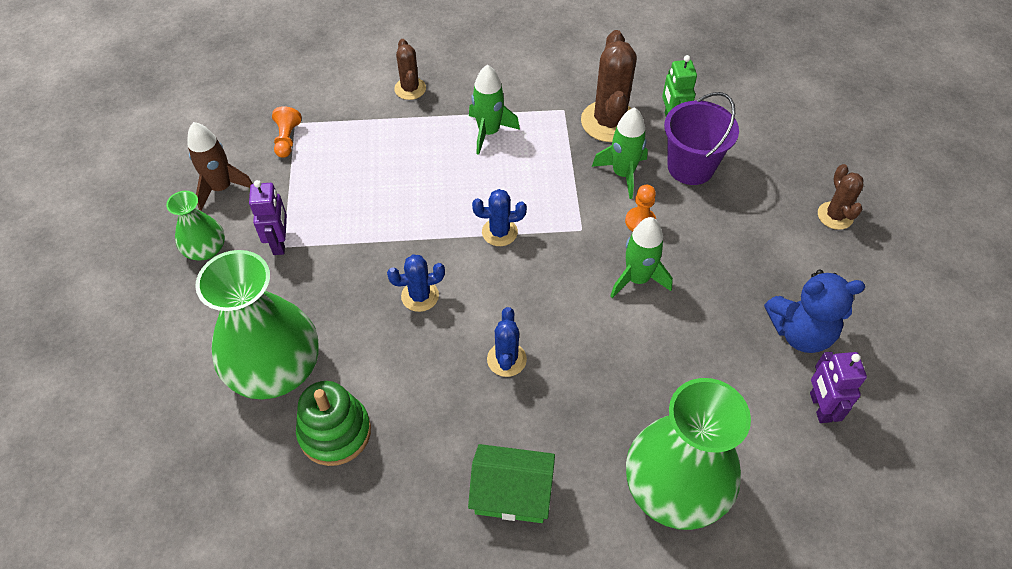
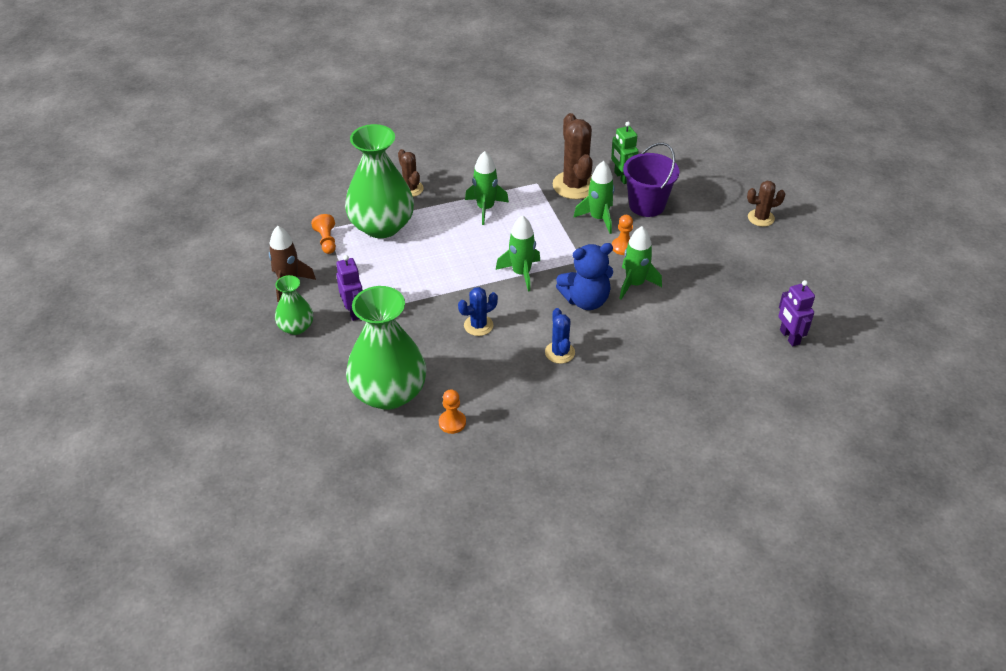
camera: 15 degrees left, 10 degrees down
(335, 432) = (452, 422): green stacking toy -> orange pawn
(499, 232) = (521, 273): blue cactus -> green rocket
(512, 494) = (596, 432): green house -> none
(675, 488) = (708, 404): green vase -> green vase (381, 226)
(800, 332) = (761, 295): blue teddy bear -> blue teddy bear (586, 300)
(835, 216) = (761, 218): brown cactus -> brown cactus turned 75 degrees counterclockwise

